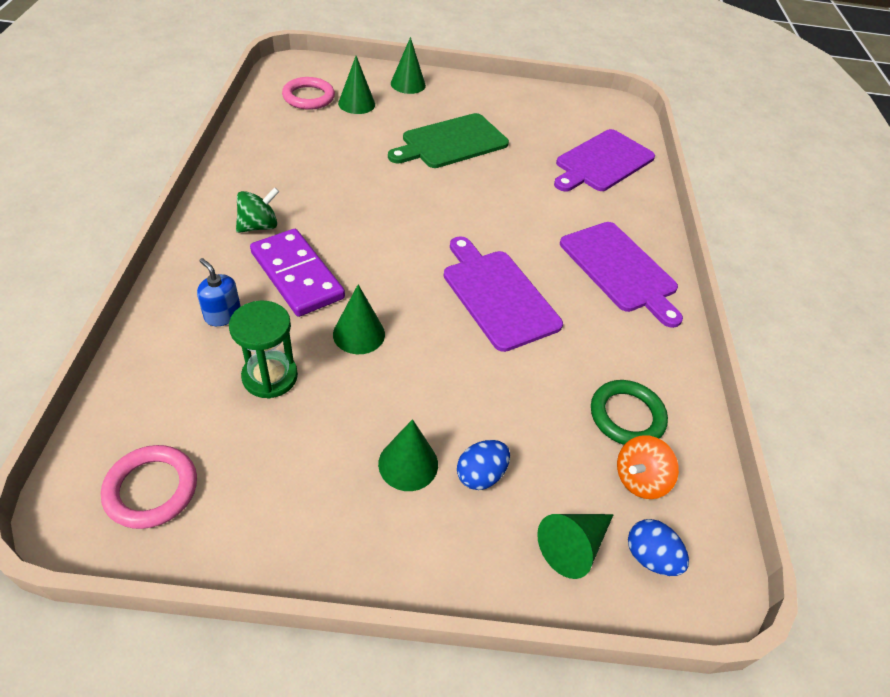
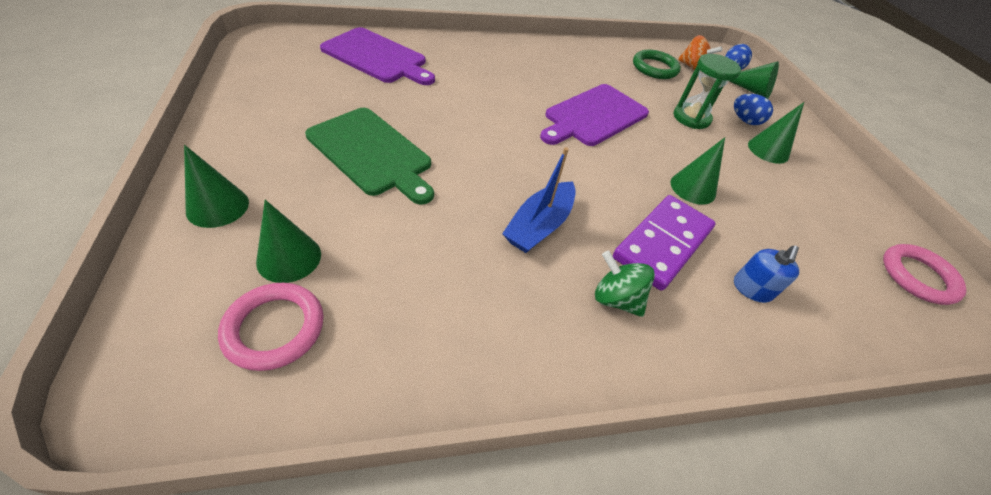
camera: 105 degrees left, 0 degrees up
(270, 376) = (777, 234): green hourglass -> green hourglass (691, 118)
(345, 208) = (539, 226): none -> blue boat
(620, 269) = (524, 60): purple cutting board -> none

